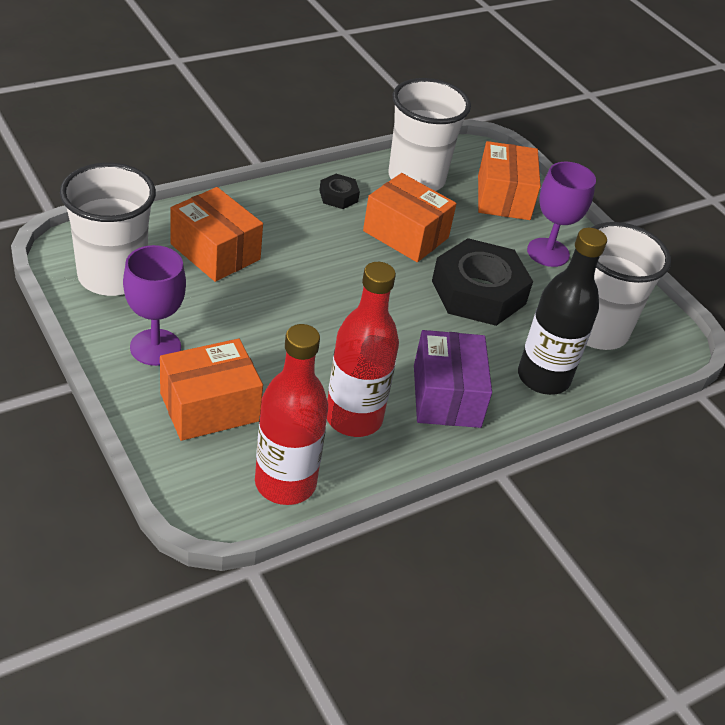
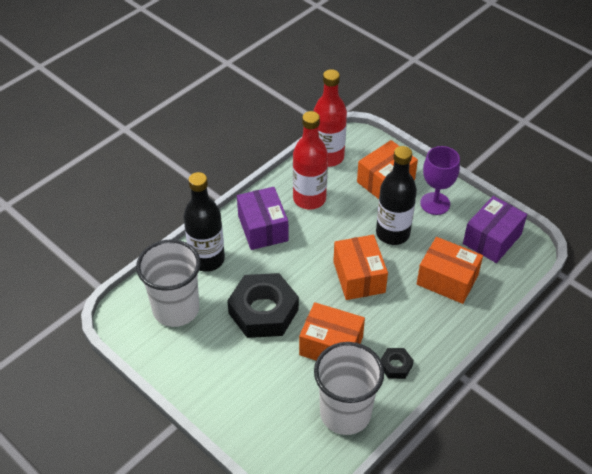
camera: 170 degrees right, 5 degrees up
(112, 276) = (492, 239): white cup -> purple box
(251, 327) = (392, 233): none -> black bottle
(503, 197) = (267, 421): orange box -> orange box (359, 277)
(548, 252) = (220, 370): purple goblet -> none

